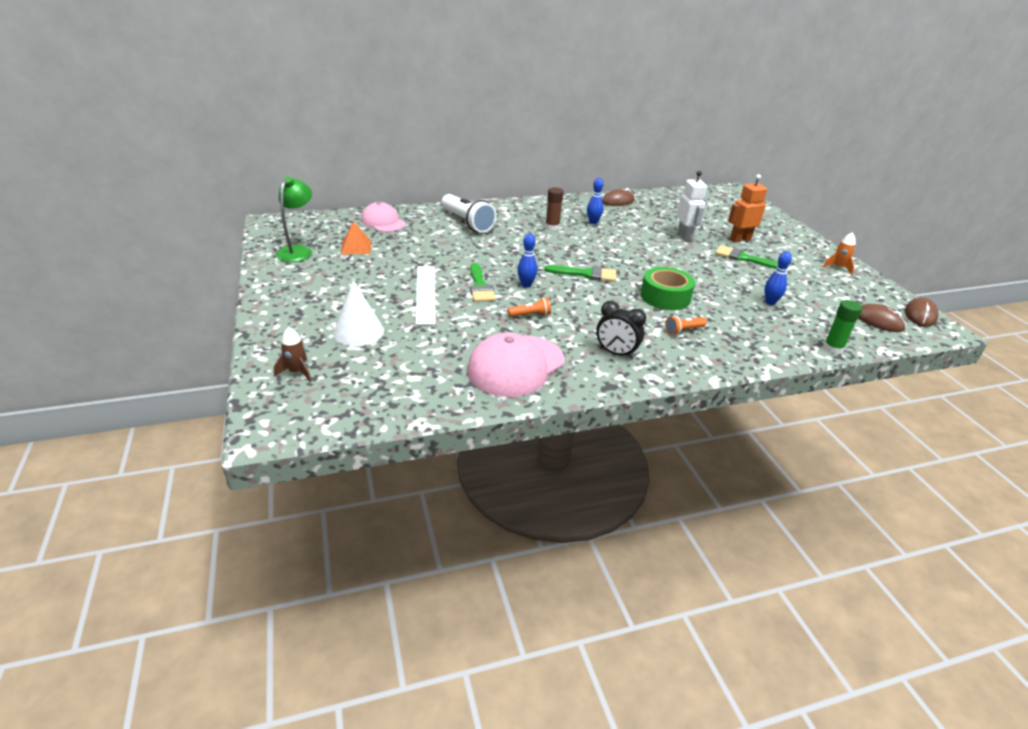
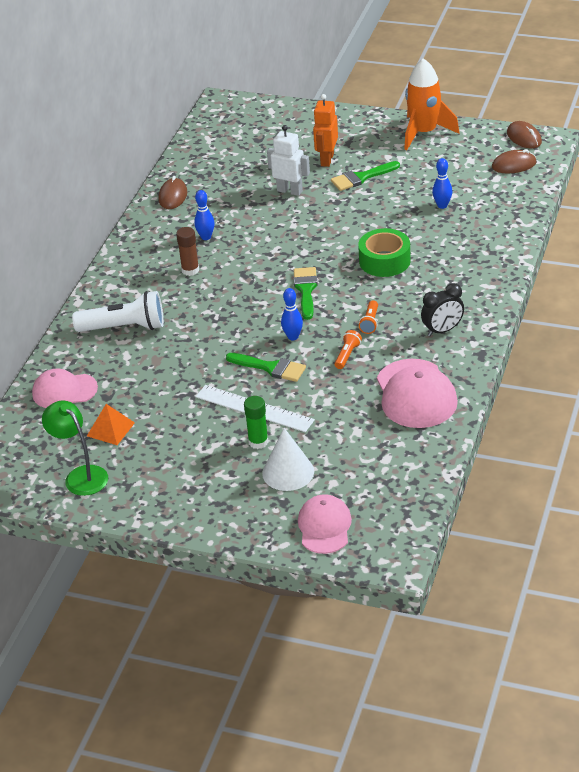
camera: 50 degrees left, 5 degrees up
(297, 372) = (324, 527): brown rocket -> pink cap
(586, 274) = (306, 290): green brush -> green brush turned 45 degrees counterclockwise
(683, 330) = (442, 277): orange flashlight -> orange flashlight (370, 322)
(833, 348) = (527, 212): green glue stick -> green glue stick (258, 442)
(838, 268) = (424, 133): orange rocket -> orange rocket, size x2.11

